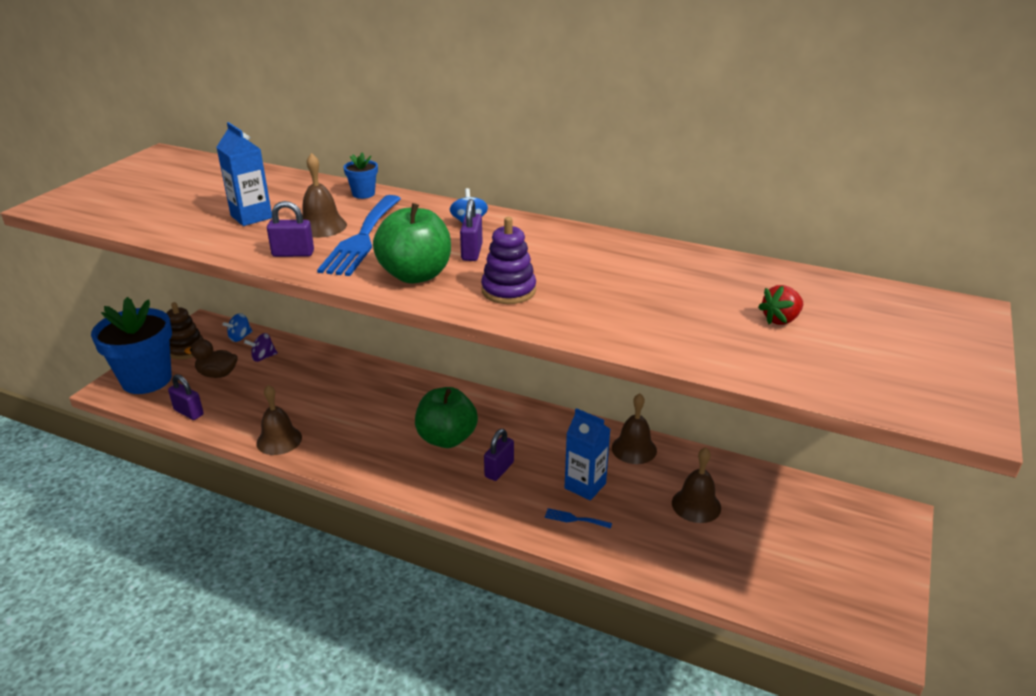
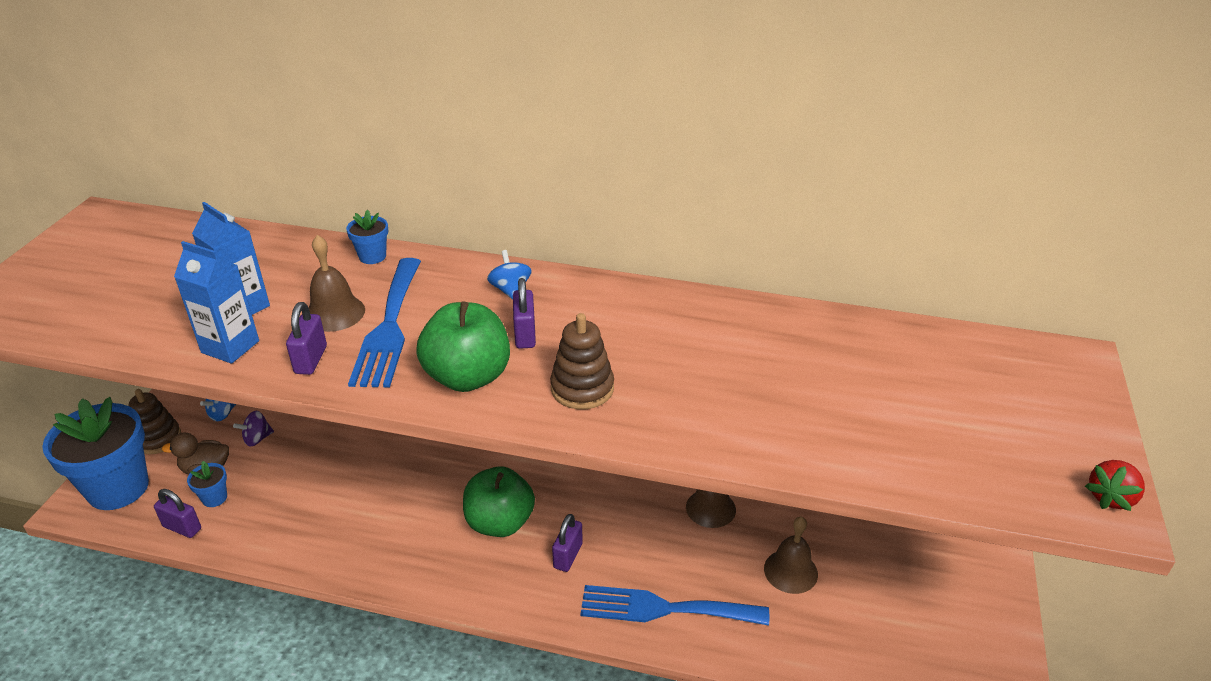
camera: 10 degrees left, 5 degrees up
(219, 395) = (214, 498): none -> blue flower pot
(279, 440) = (302, 551): brown bell -> none
(293, 253) = (311, 360): purple padlock -> purple padlock turned 75 degrees counterclockwise
(508, 290) = (582, 388): purple stacking toy -> brown stacking toy
(574, 519) = (664, 608): blue fork -> blue fork, size x2.49
(585, 486) = (667, 564): blue carton -> blue carton (230, 347)
(780, 320) = (890, 396): red strawberry -> red strawberry (1110, 497)

